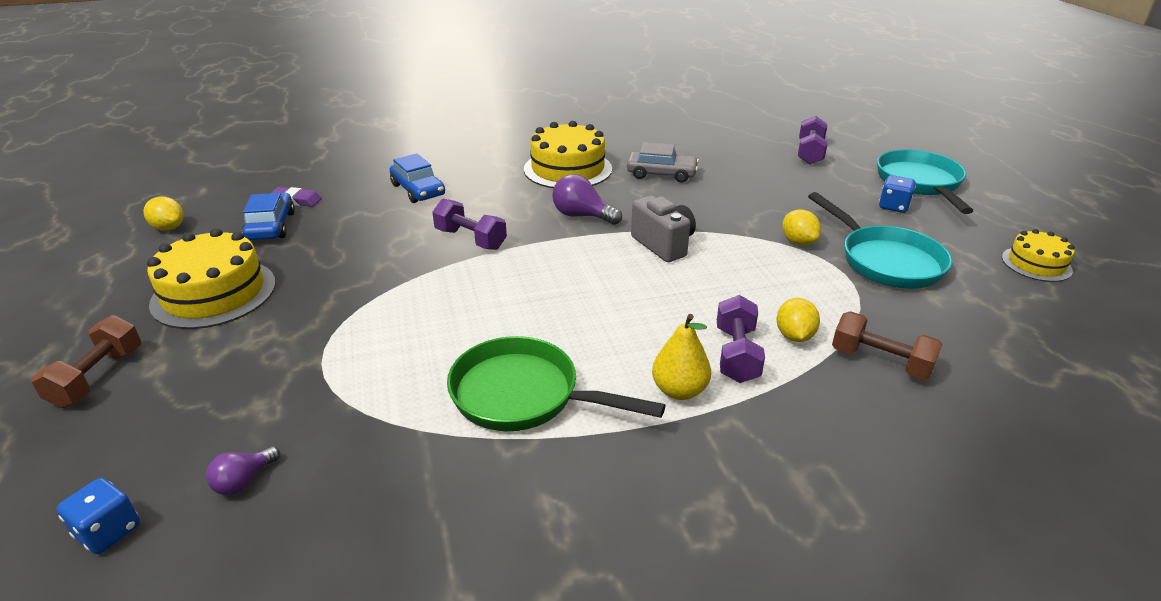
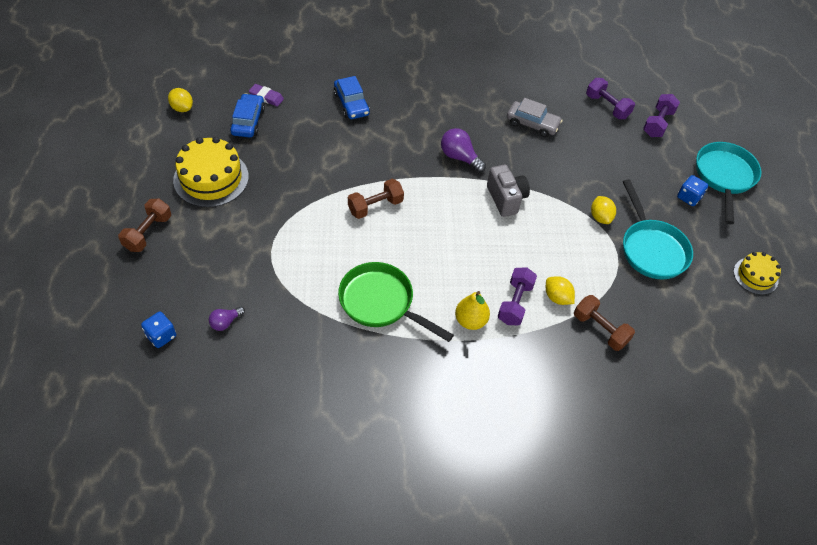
camera: 10 degrees right, 20 degrees up
(470, 239) = (378, 164): purple dumbbell -> purple dumbbell (607, 106)
(480, 282) = (375, 206): none -> brown dumbbell
(568, 169) = (464, 103): yellow cake -> none
(794, 336) = (557, 297): yellow lemon -> yellow lemon turned 60 degrees counterclockwise

